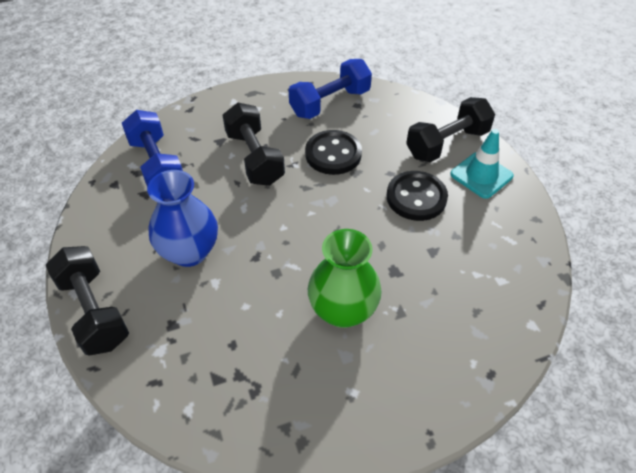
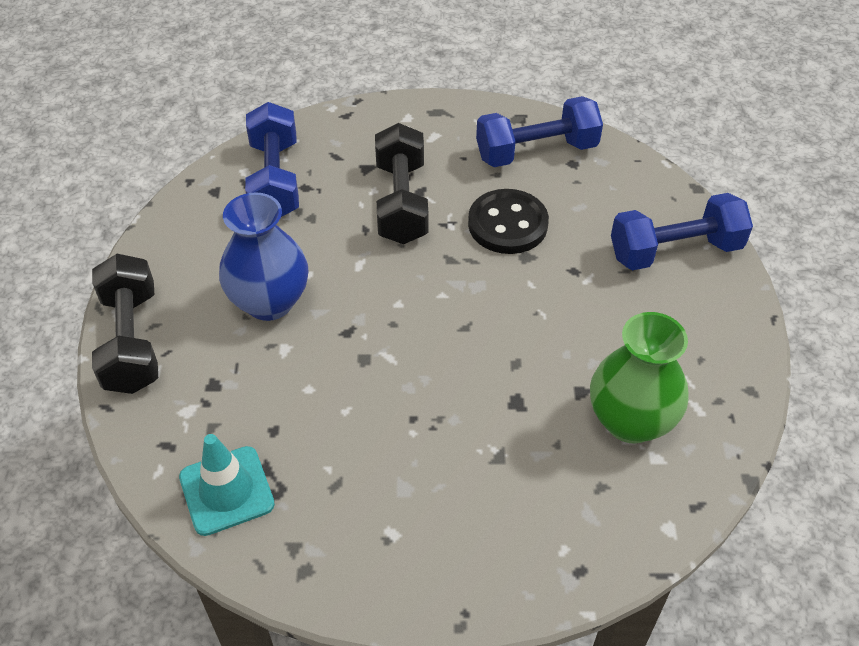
camera: 20 degrees right, 0 degrees up
(343, 310) = (426, 431): green vase -> green vase (630, 421)
(416, 197) = (593, 314): black button -> none
(447, 144) = (675, 251): black dumbbell -> blue dumbbell
(481, 175) = (702, 308): turquoise traffic cone -> turquoise traffic cone (226, 490)

